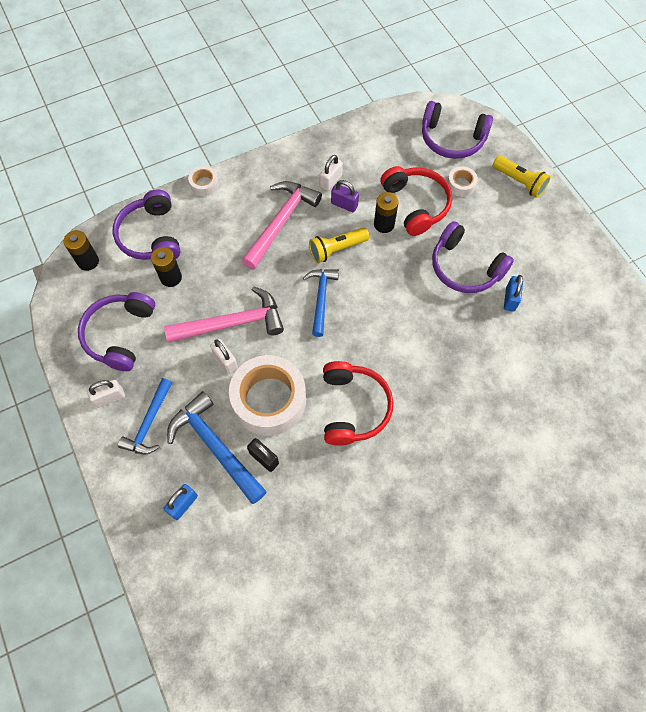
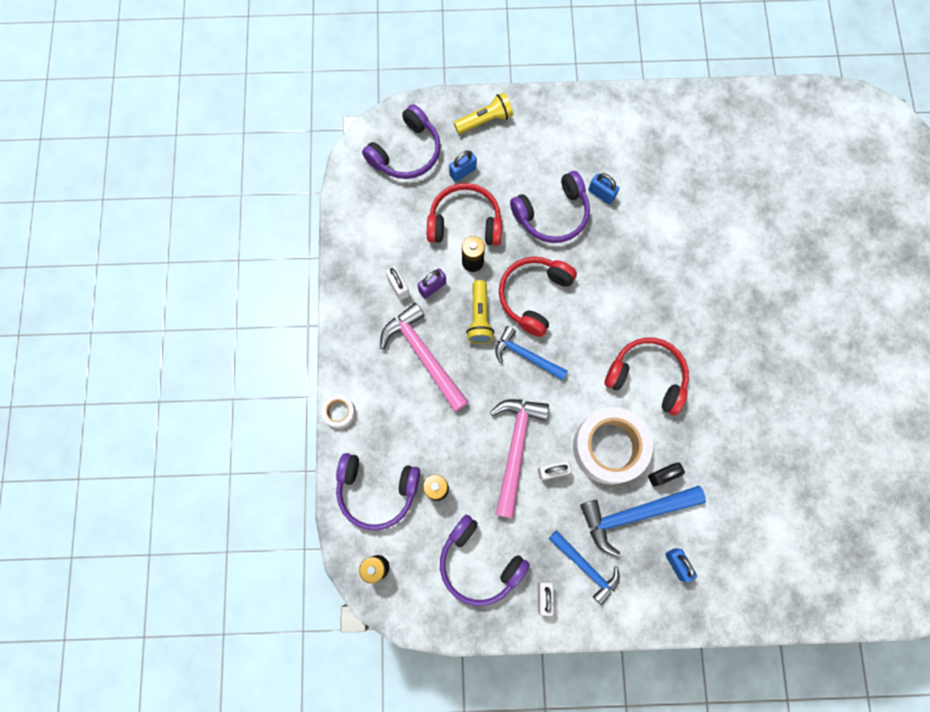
camera: 65 degrees left, 10 degrees up
(379, 283) = (533, 296): none -> red headphones
(461, 185) = (462, 172): white tape -> blue padlock

